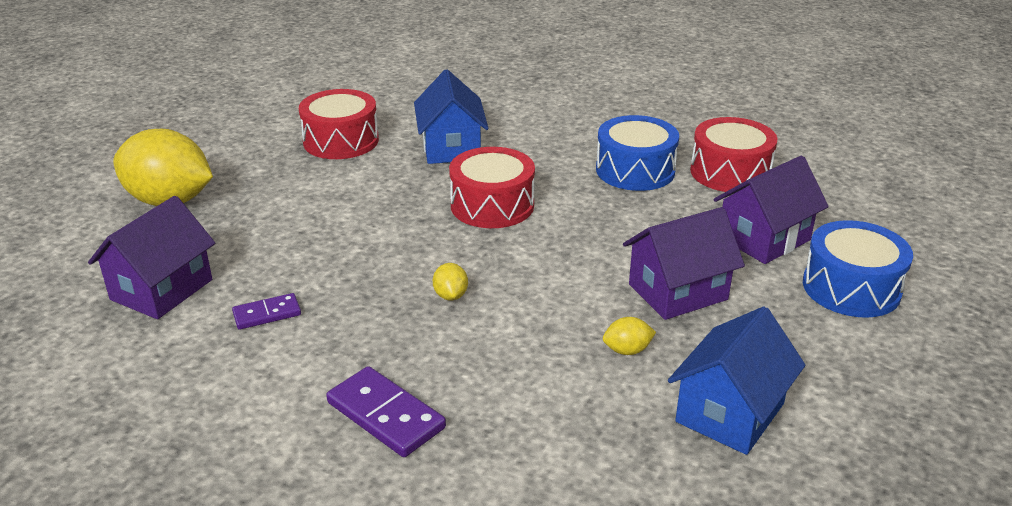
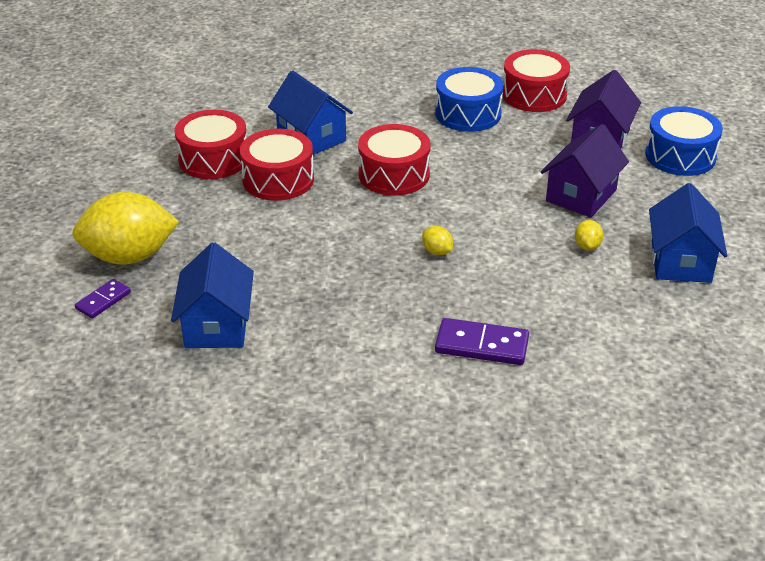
camera: 30 degrees left, 5 degrees up
(161, 290) = (217, 325): purple house -> blue house
(267, 314) = (321, 312): purple domino -> purple domino (103, 301)
(376, 176) = (278, 179): none -> red drum
(627, 350) = (587, 246): yellow lemon -> yellow lemon turned 45 degrees counterclockwise

